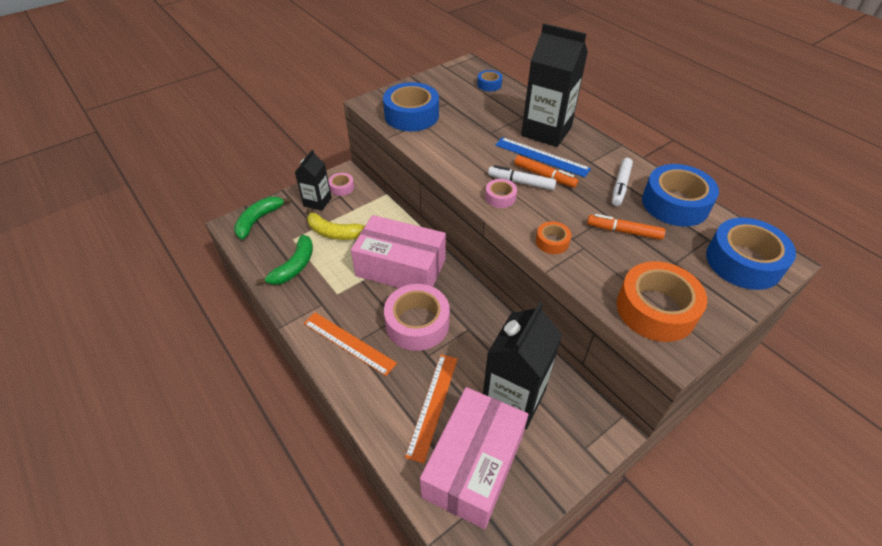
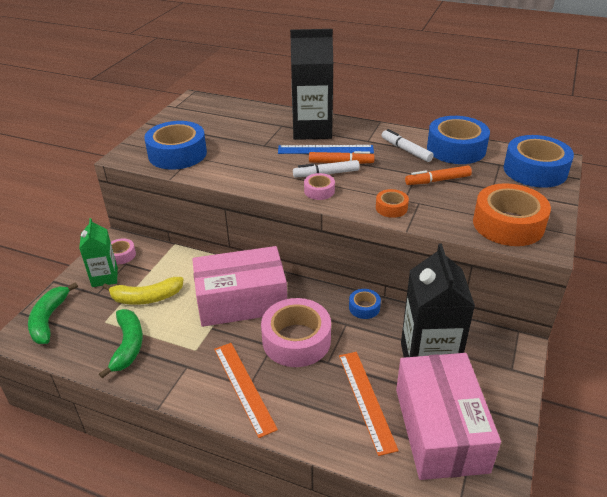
camera: 30 degrees left, 10 degrees down
(317, 202) = (105, 277): black carton -> green carton
(349, 343) = (244, 387): orange ruler -> orange ruler turned 60 degrees clockwise
(489, 84) = (229, 109): blue tape -> blue tape (364, 307)
(620, 186) = (406, 150): white marker -> white marker turned 150 degrees clockwise

